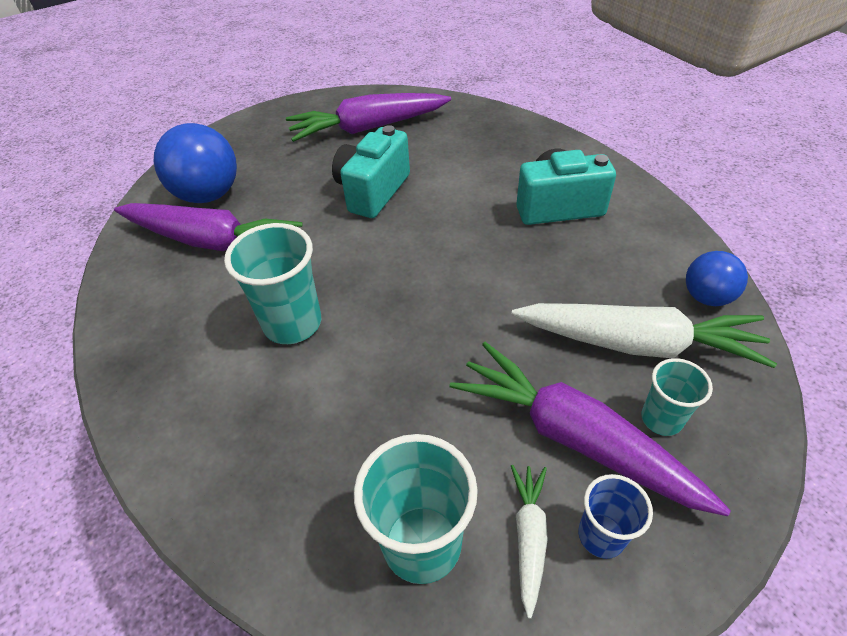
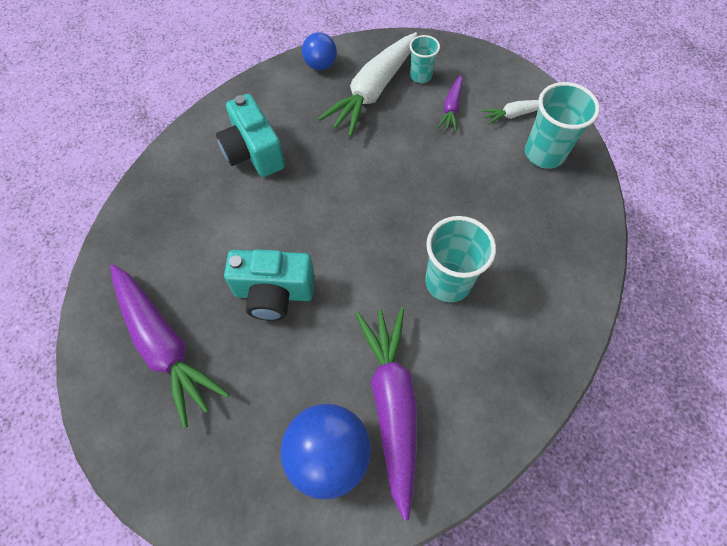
camera: 115 degrees left, 15 degrees up
(574, 437) = (451, 107): purple carrot -> purple carrot, size x0.48
(601, 535) = (497, 89): blue cup -> none
(637, 343) = (373, 91): white carrot -> white carrot turned 135 degrees counterclockwise

